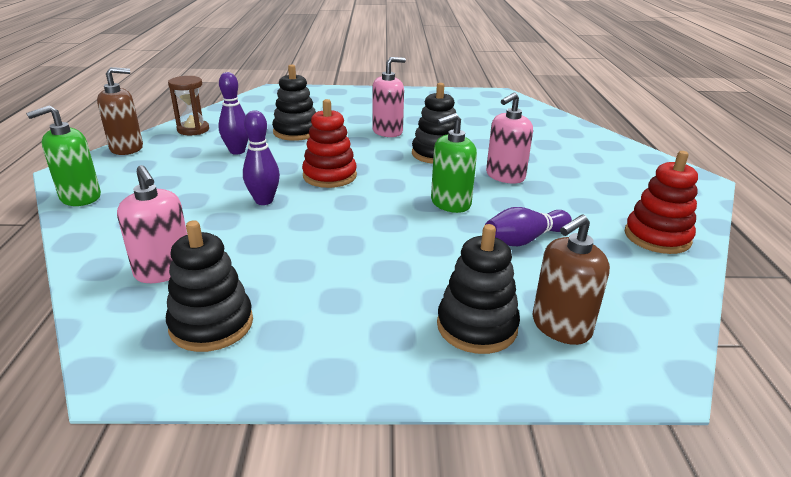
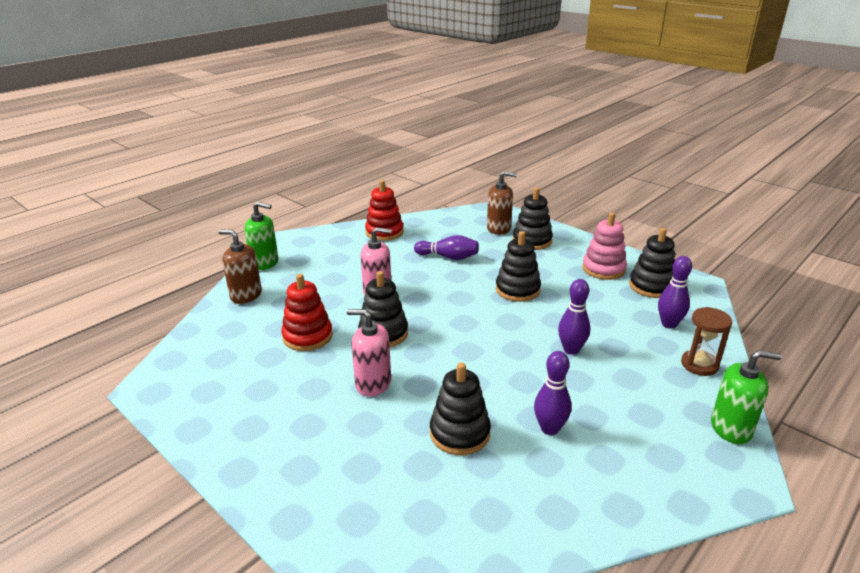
camera: 135 degrees left, 0 degrees up
(127, 148) = (675, 505): brown soap dispenser -> brown soap dispenser (246, 295)
(164, 270) = (669, 324): pink soap dispenser -> purple bowling pin
(193, 130) = (575, 510): brown hourglass -> brown hourglass (699, 365)
(309, 323) = (603, 269): none -> pink stacking toy
(329, 176) = (497, 351): red stacking toy -> red stacking toy (307, 336)
(386, 235) = (517, 290): none -> black stacking toy
(450, 203) = (449, 291): green soap dispenser -> green soap dispenser (265, 263)

